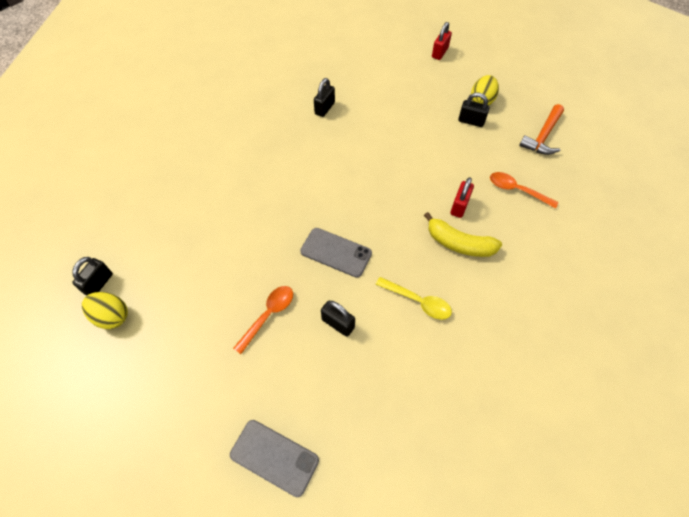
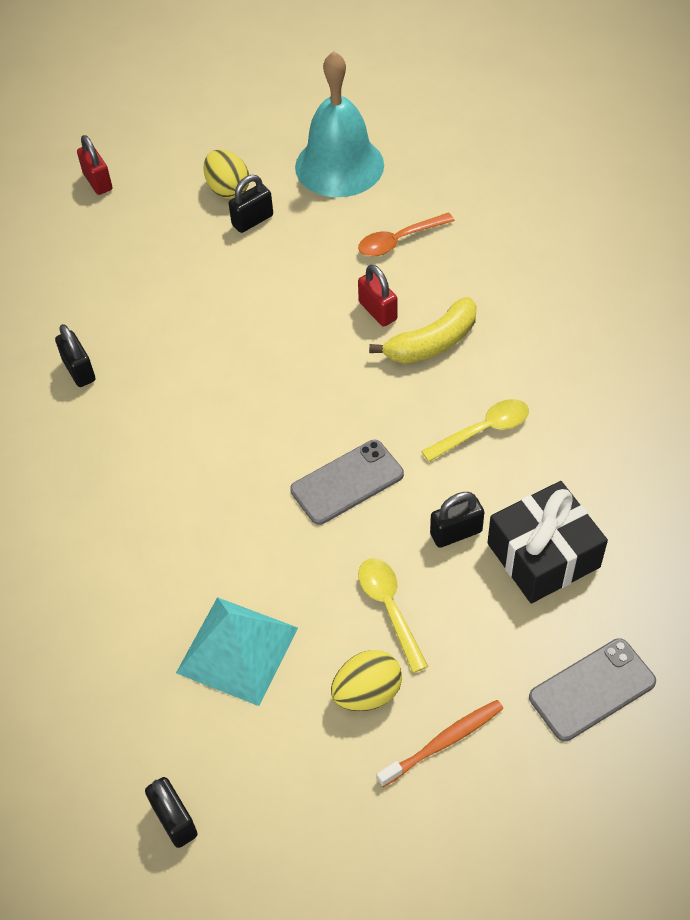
camera: 55 degrees left, 5 degrees down
(112, 316) = (250, 820): yellow egg -> yellow egg (367, 693)
(198, 388) = (443, 742): none -> orange toothbrush
(205, 258) = (237, 650): none -> turquoise pyramid
(268, 315) = (389, 609): orange spoon -> yellow spoon
(352, 380) = (543, 555): none -> black gift
(543, 136) = (339, 165): orange hammer -> turquoise bell

